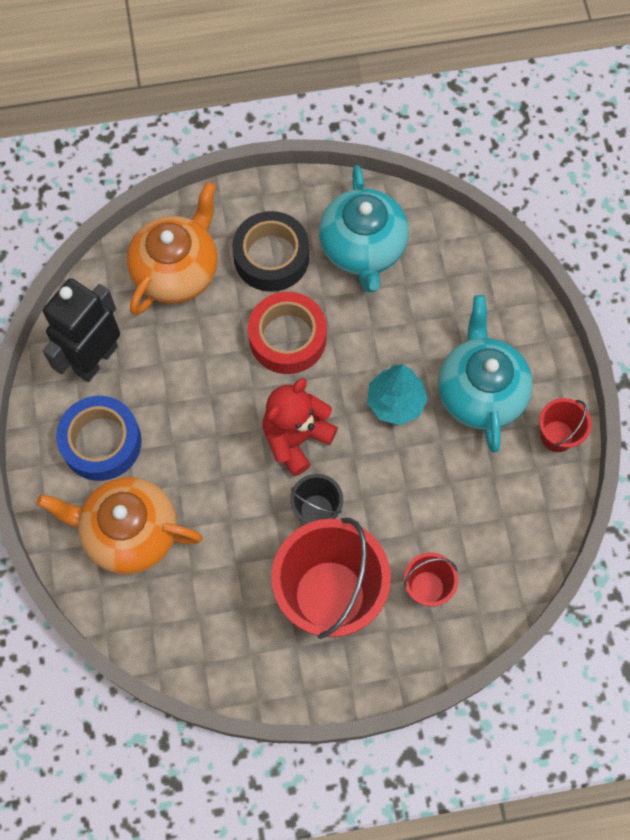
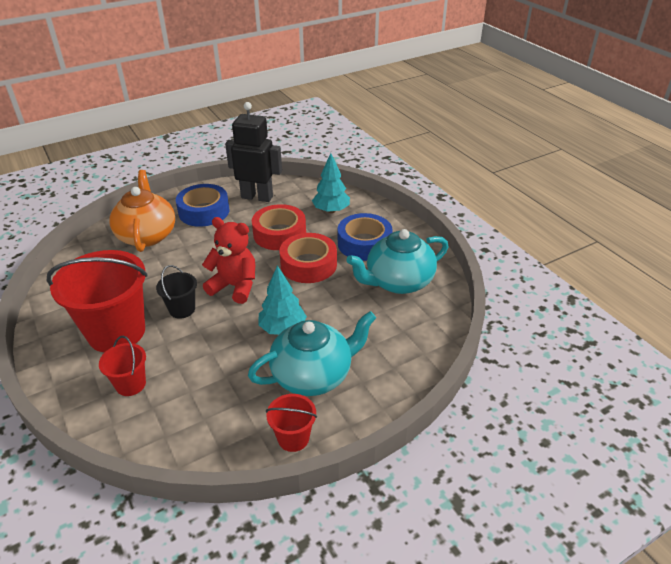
camera: 70 degrees right, 30 degrees down
(177, 271) = (331, 210): orange teapot -> turquoise tree
(204, 354) = (279, 234): none -> red tape
(271, 257) = (364, 243): black tape -> blue tape

